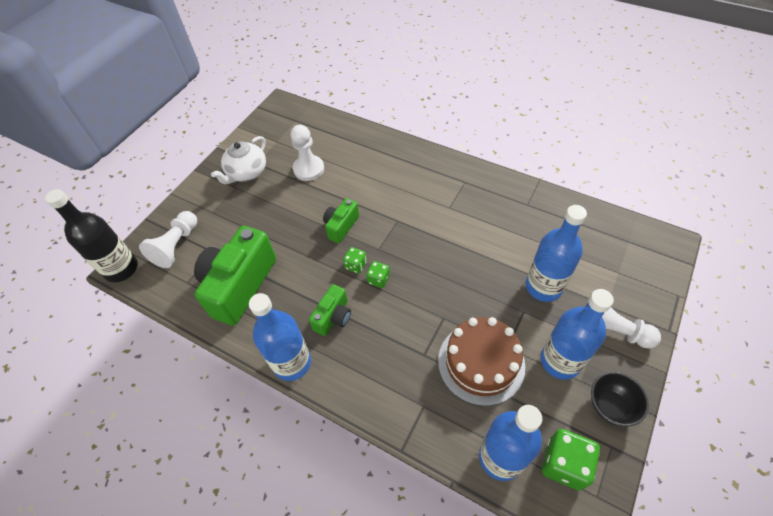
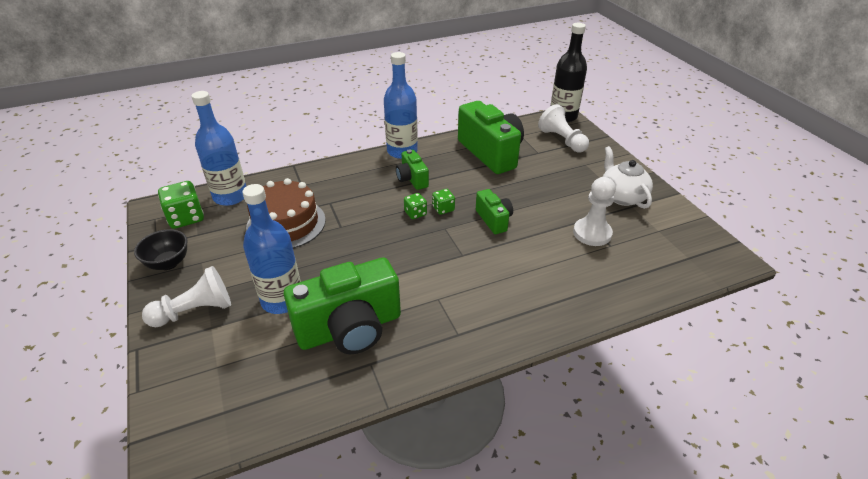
camera: 125 degrees right, 15 degrees down
(518, 231) = (350, 328): none -> green camera
(560, 361) = (227, 262): blue bottle -> none

